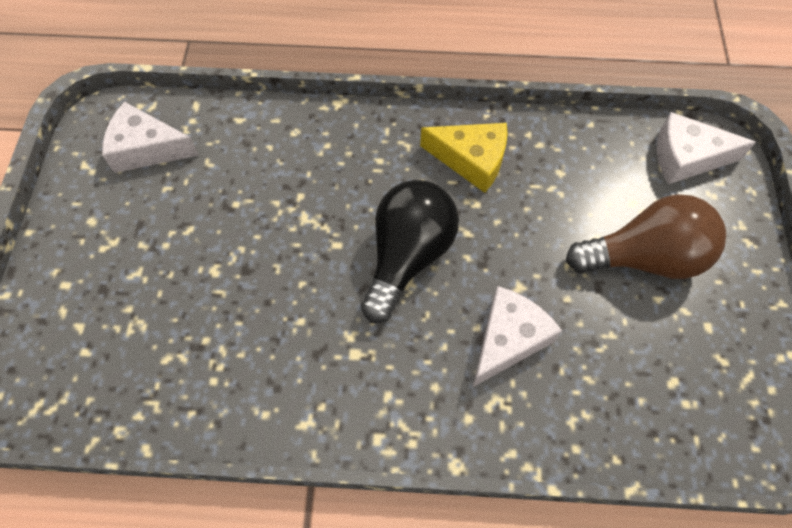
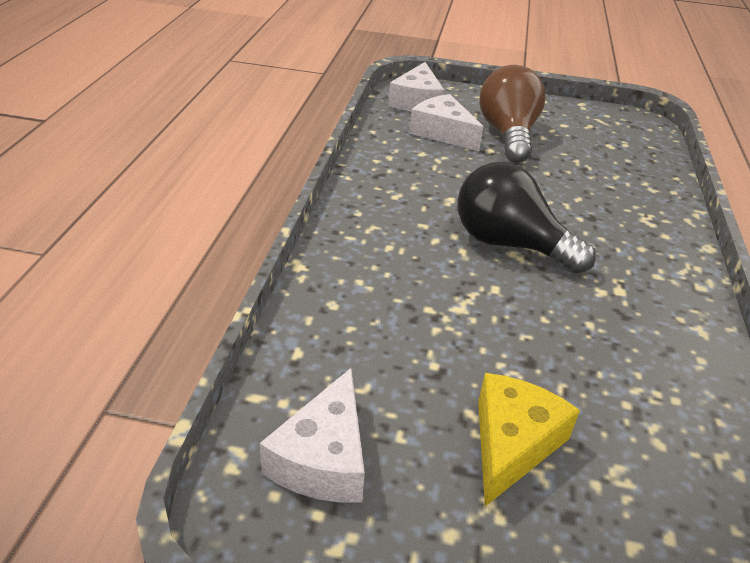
camera: 85 degrees left, 25 degrees down
(471, 160) = (401, 193): yellow cheese -> yellow cheese (512, 443)
(508, 339) = (589, 204): white cheese -> white cheese (443, 132)

